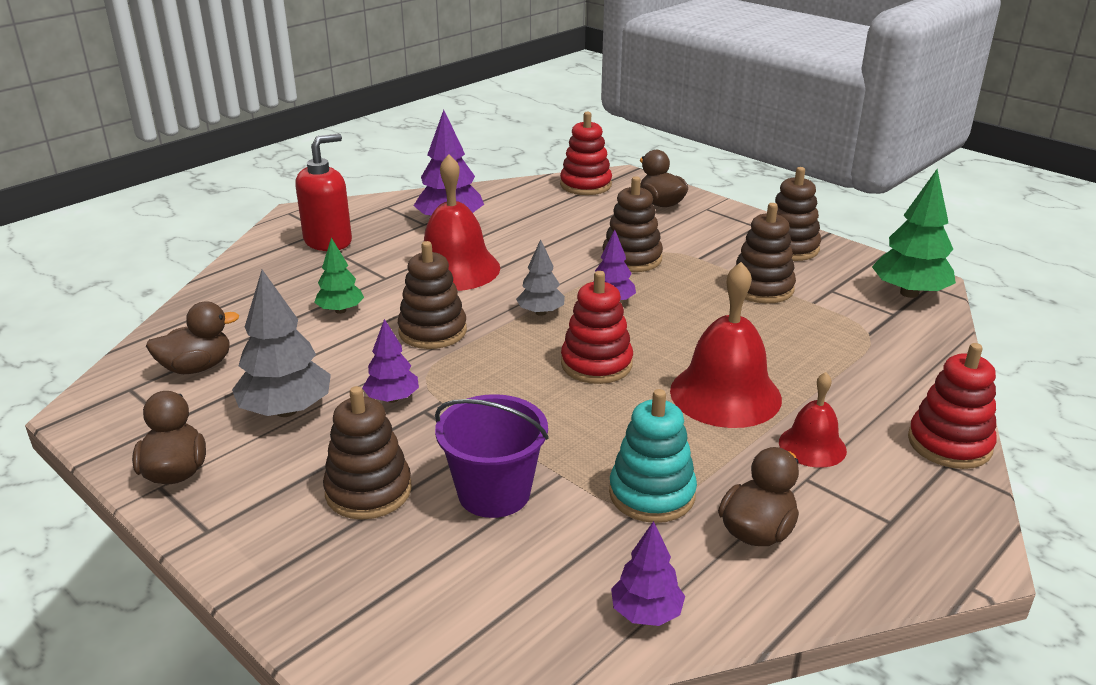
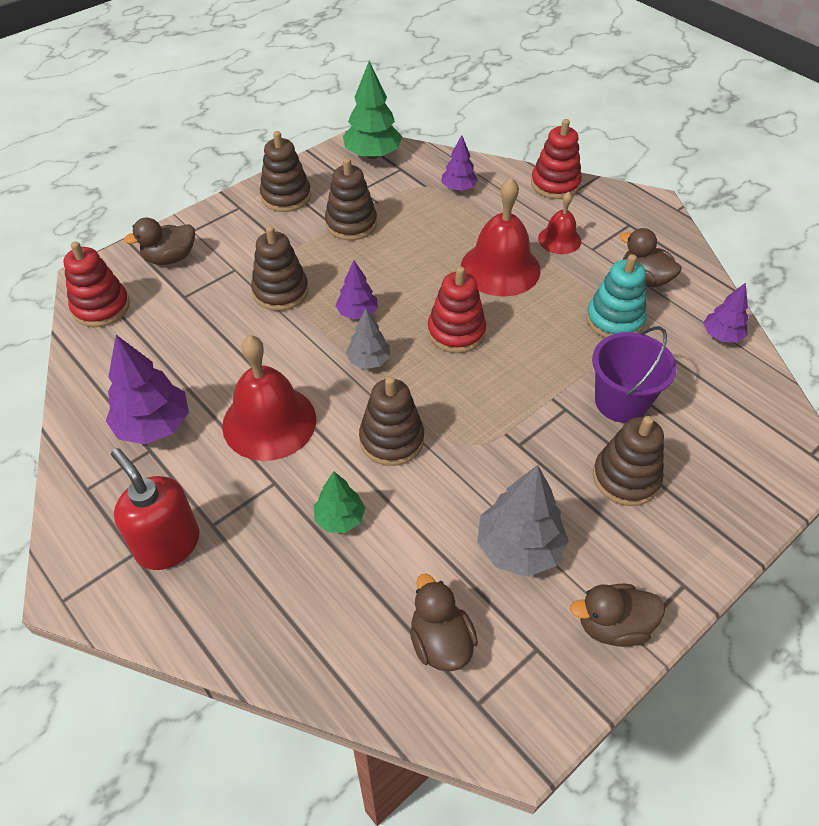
camera: 85 degrees left, 20 degrees up
(392, 399) = (502, 467): purple tree -> purple tree (458, 188)

